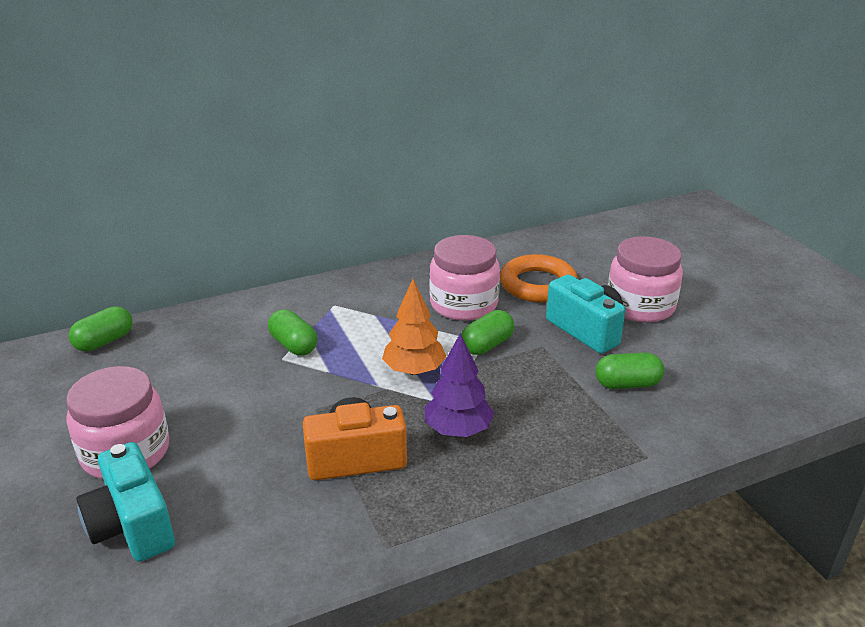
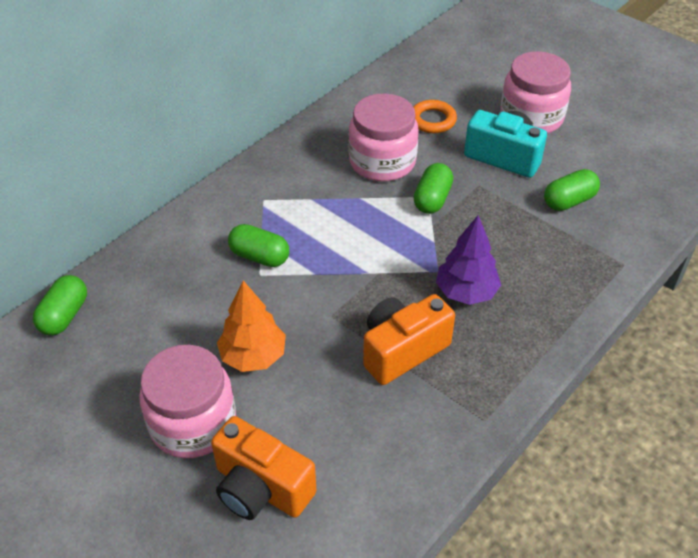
camera: 25 degrees left, 15 degrees up
(132, 525) = (261, 488): turquoise camera -> orange camera
(414, 370) = (388, 246): orange tree -> orange tree (253, 356)
(538, 285) = (432, 120): orange ring -> orange ring, size x0.63

